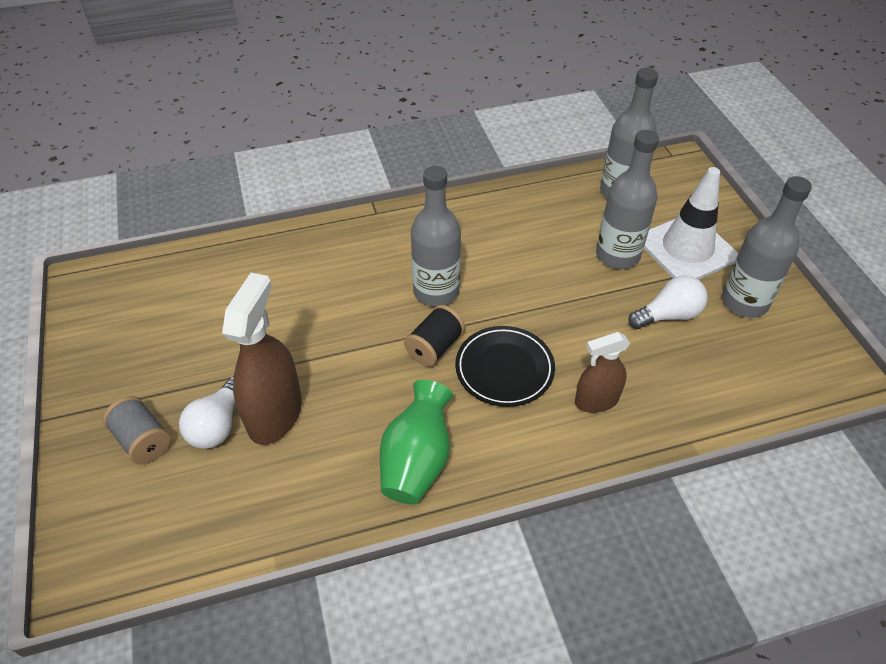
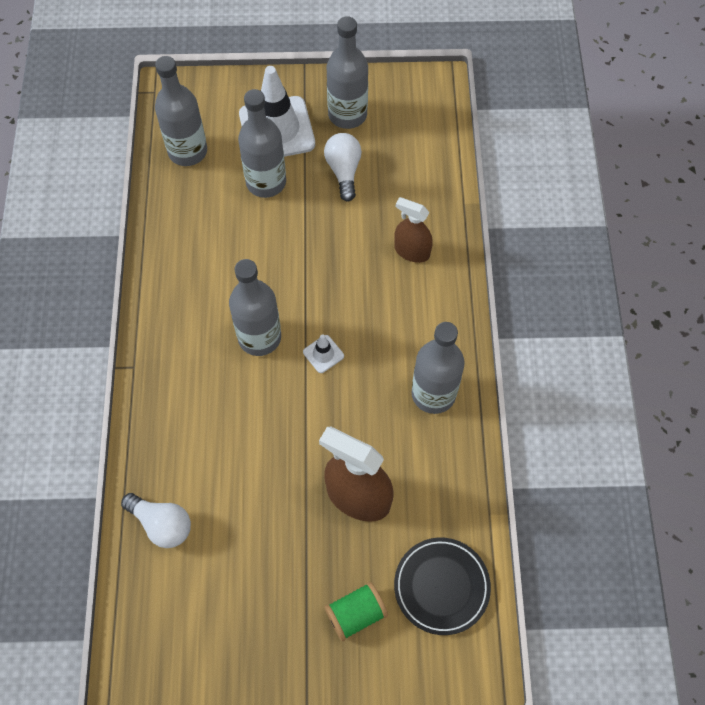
camera: 75 degrees left, 15 degrees up
(143, 440) = (356, 614): grey spool -> green spool
(218, 425) = (356, 547): white light bulb -> white light bulb (162, 524)
(417, 461) = (433, 394): green vase -> grey bottle
(434, 347) = (323, 354): black spool -> white traffic cone
(504, 369) = (362, 307): black plate -> black plate (441, 586)
(596, 400) = (412, 251): brown spray bottle -> brown spray bottle turned 120 degrees clockwise

